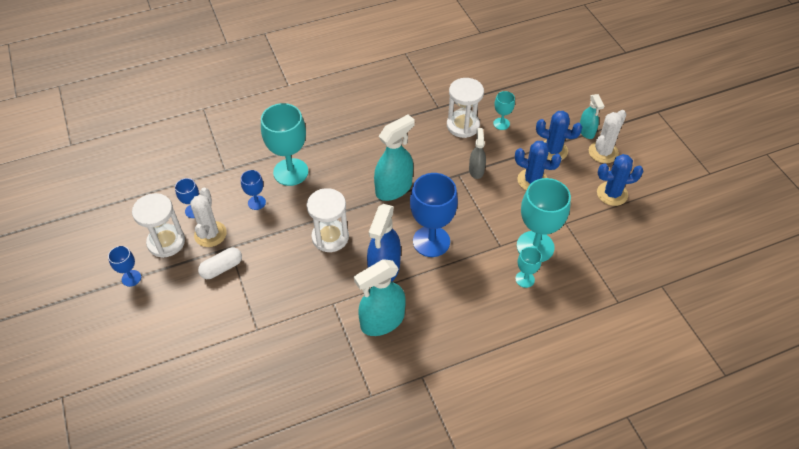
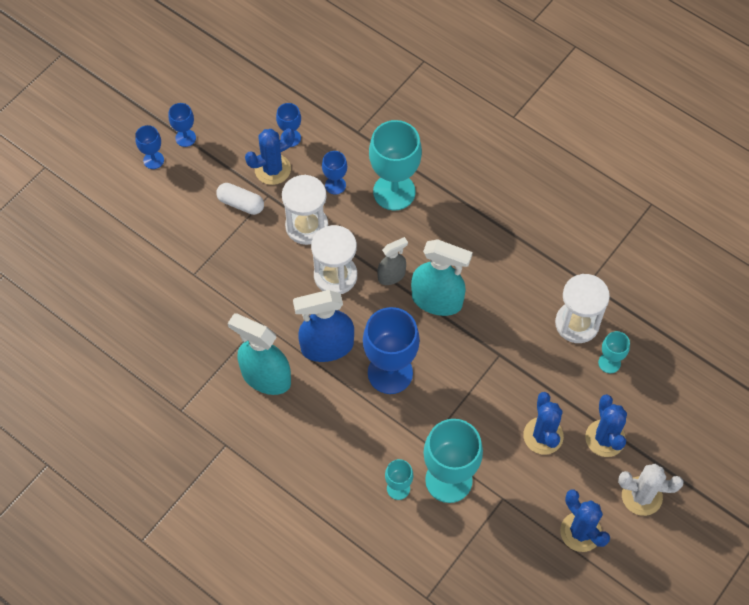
camera: 60 degrees right, 10 degrees up
(131, 310) = (153, 160): none -> blue goblet
(166, 242) = (240, 139): white hourglass -> white hourglass (306, 226)
(210, 234) = (272, 169): white cactus -> blue cactus
(476, 170) = (518, 370): grey spray bottle -> grey spray bottle (391, 276)
(586, 131) = (663, 463): turquoise spray bottle -> none

